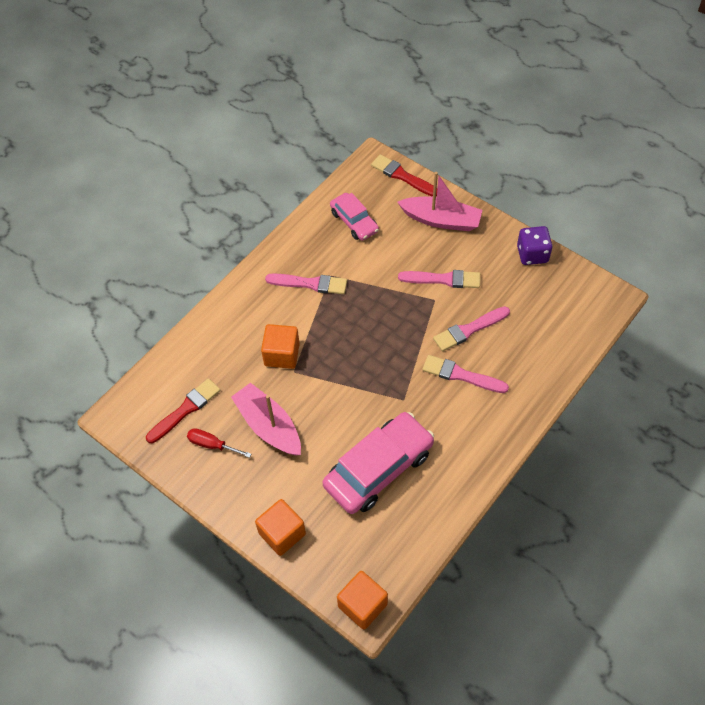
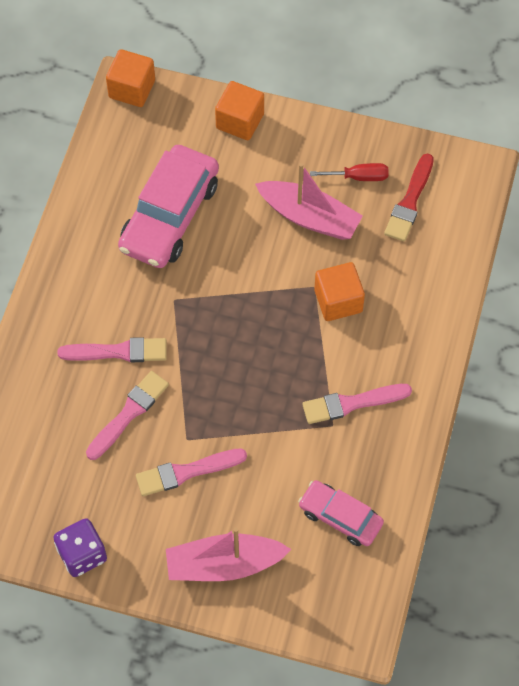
camera: 155 degrees right, 5 degrees up
(402, 176) = (308, 620): red brush -> none

